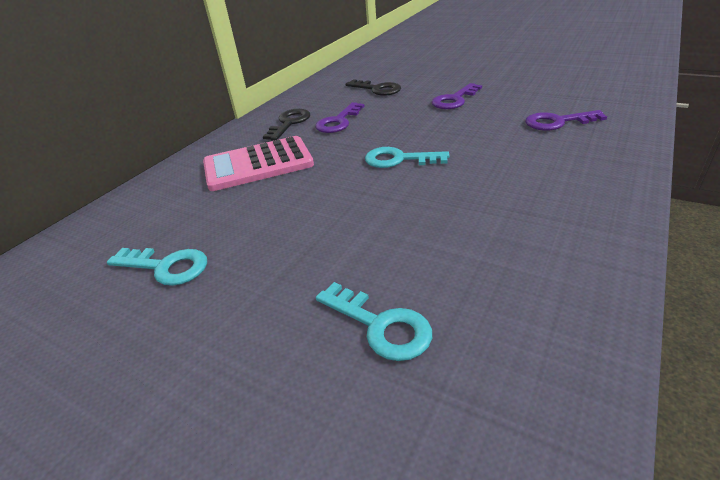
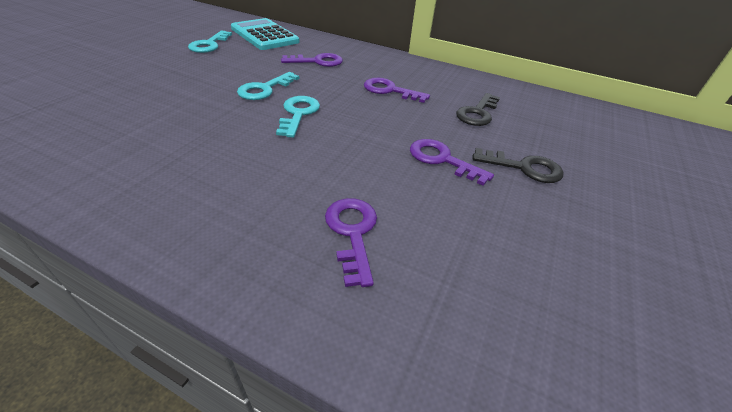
camera: 80 degrees right, 5 degrees up
(138, 219) = (264, 35): none -> turquoise calculator
(258, 164) = (318, 61): pink calculator -> purple key
(289, 123) = (391, 71): black key -> black key (524, 168)
(381, 326) = (100, 95): turquoise key -> turquoise key (264, 89)

